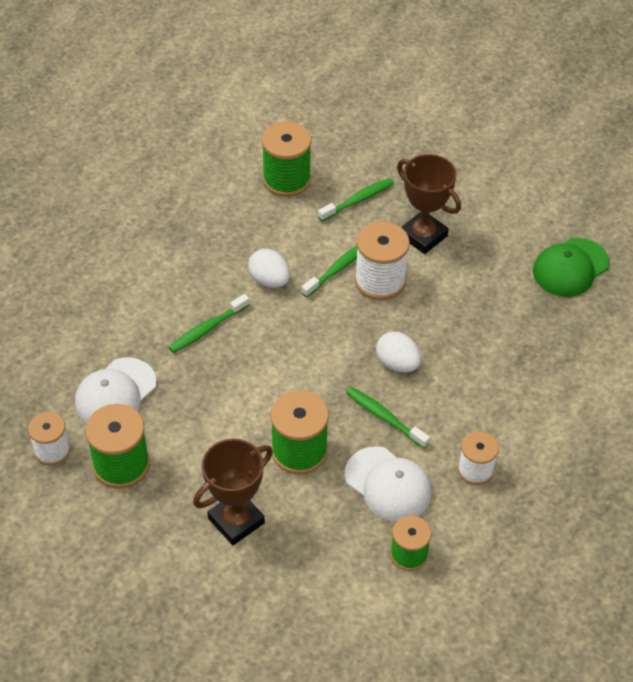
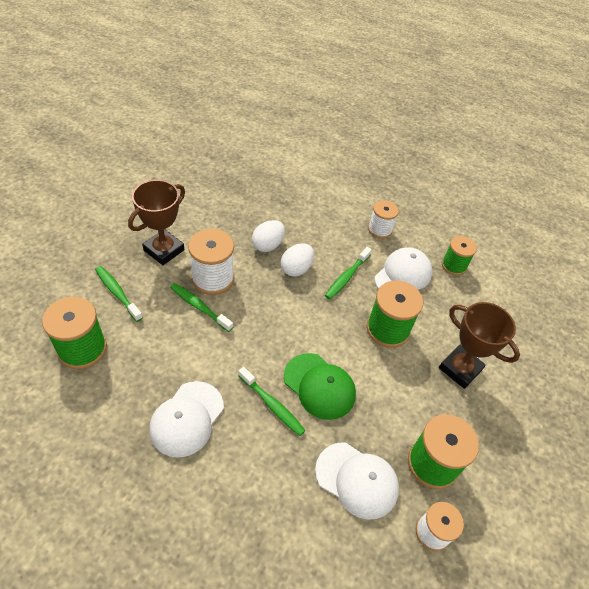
camera: 100 degrees left, 0 degrees up
(200, 261) = (187, 418): none -> white cap
(269, 280) = (212, 357): white egg -> white egg (268, 245)
(570, 268) = (200, 172): green cap -> green cap (319, 386)

